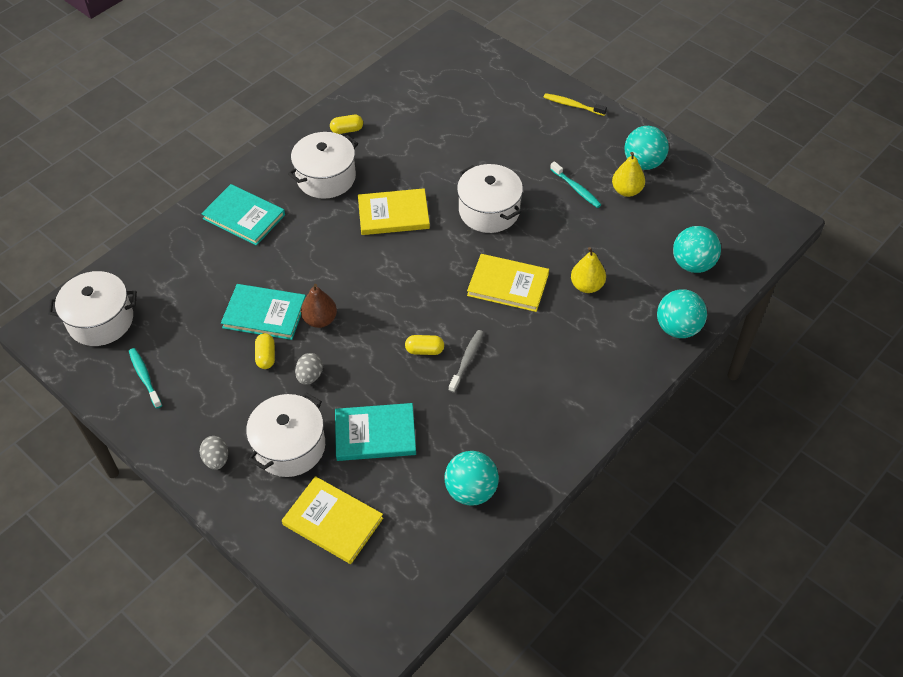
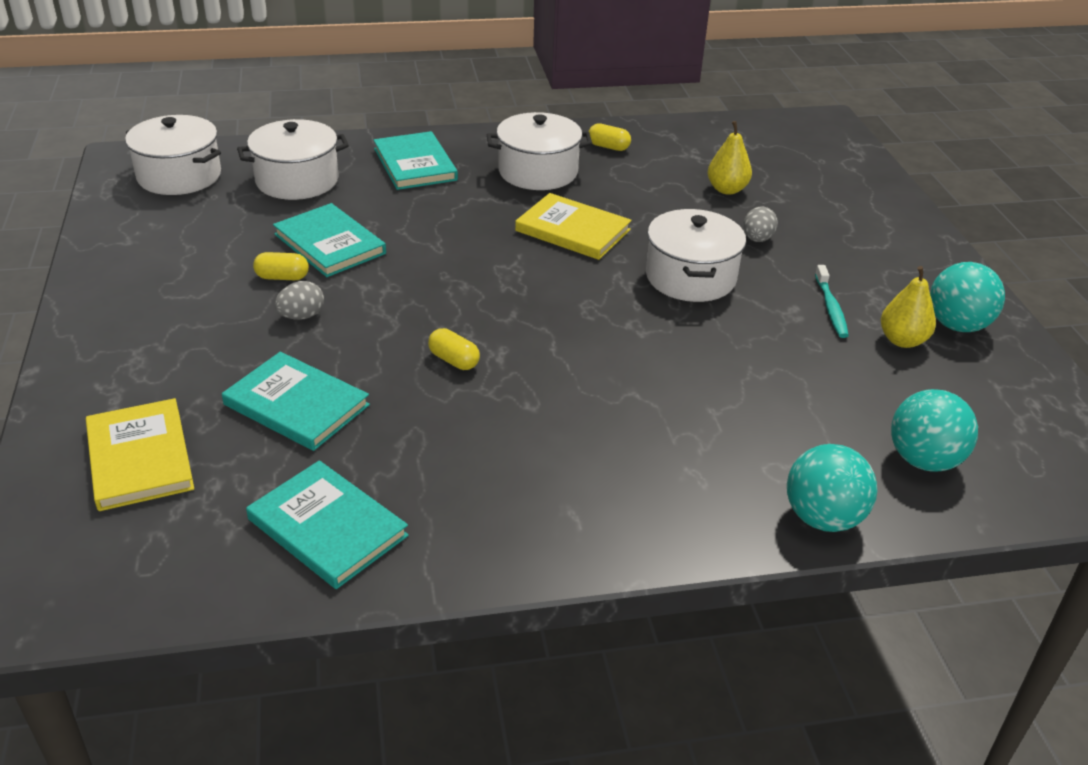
camera: 35 degrees right, 15 degrees down
(145, 377) = (152, 234): turquoise toothbrush -> none
(216, 459) = (114, 333): grey egg -> grey egg (757, 239)
(266, 356) = (282, 277): yellow capsule -> yellow capsule turned 60 degrees clockwise
(290, 446) = (196, 363): white pot -> white pot (297, 180)
(320, 320) = (377, 276): brown pear -> none
(467, 360) = (491, 396): grey toothbrush -> none
(471, 490) = (327, 527): turquoise ball -> turquoise book
(508, 285) = (631, 353): yellow book -> none
(572, 105) = (913, 234): yellow toothbrush -> none
(587, 286) = (736, 405): yellow pear -> yellow pear (727, 189)

